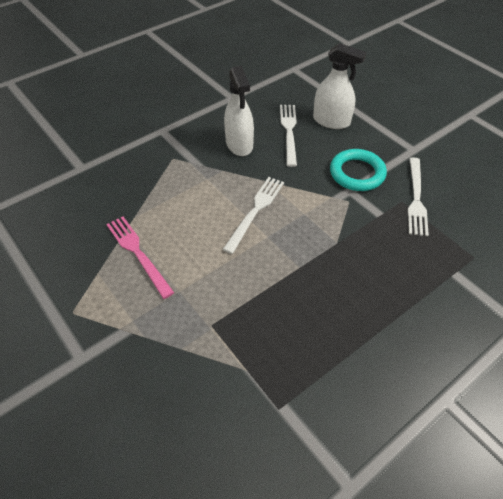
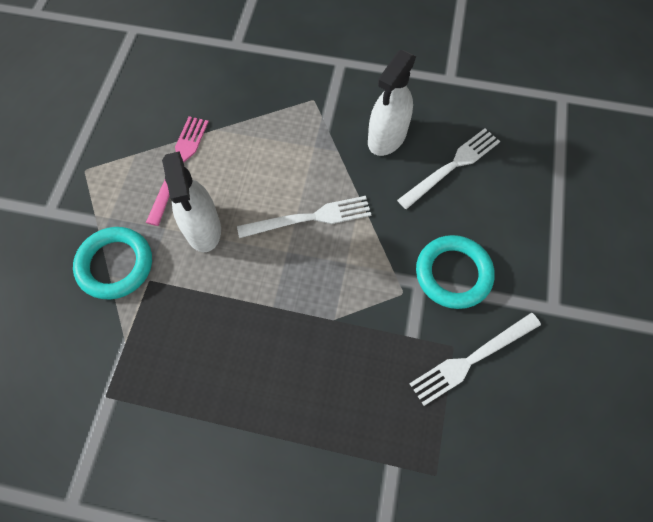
camera: 50 degrees right, 15 degrees up
(177, 339) = (115, 265): none -> turquoise ring
(331, 121) = (512, 194): white spray bottle -> white spray bottle (203, 228)

